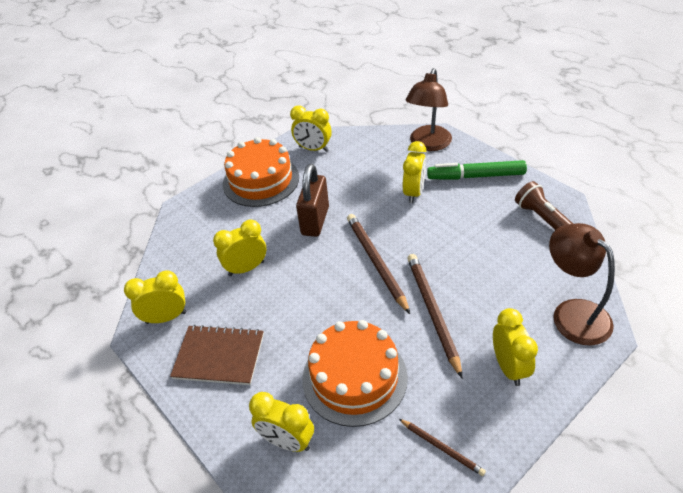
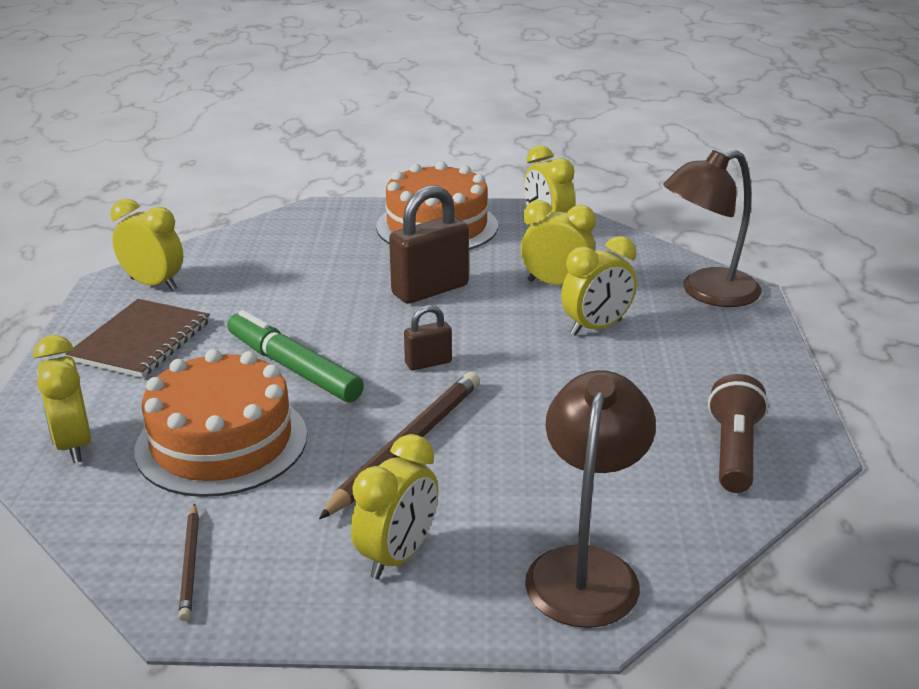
camera: 40 degrees right, 15 degrees down
(219, 356) = (141, 341): brown notebook -> brown notebook turned 60 degrees clockwise
(246, 268) = (289, 289): yellow clock -> yellow clock (556, 284)
(376, 262) = (428, 363): brown pencil -> brown padlock
(476, 176) = (715, 356): green marker -> green marker (293, 368)

